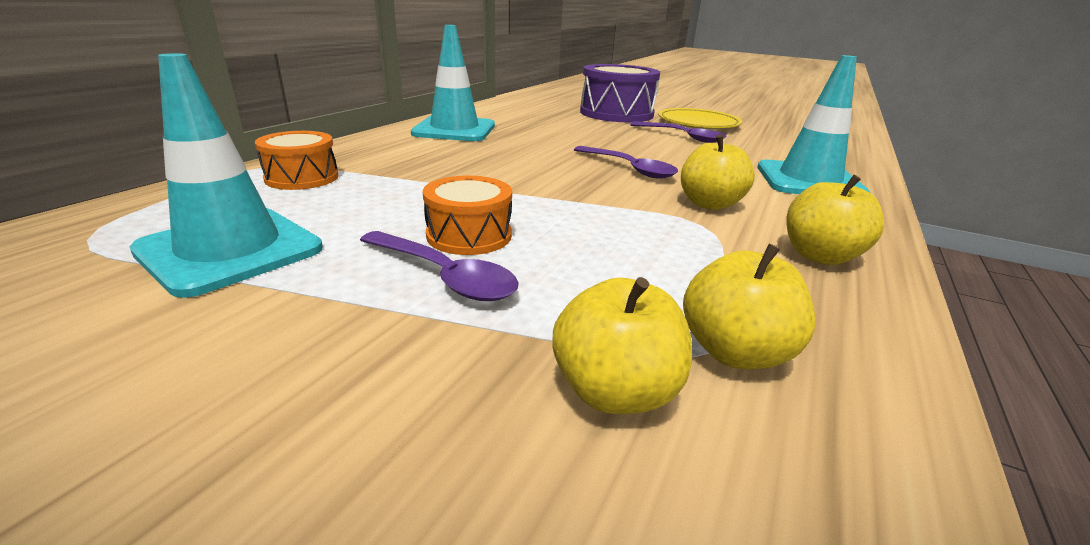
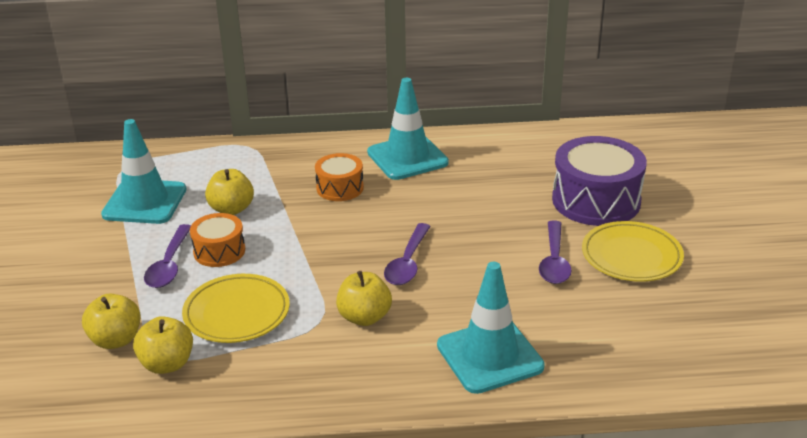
camera: 60 degrees right, 5 degrees up
(302, 177) = (242, 165): orange drum -> orange drum (340, 188)
(636, 261) = (237, 313): none -> yellow plate
(819, 256) = (310, 378): yellow apple -> yellow apple (231, 209)

